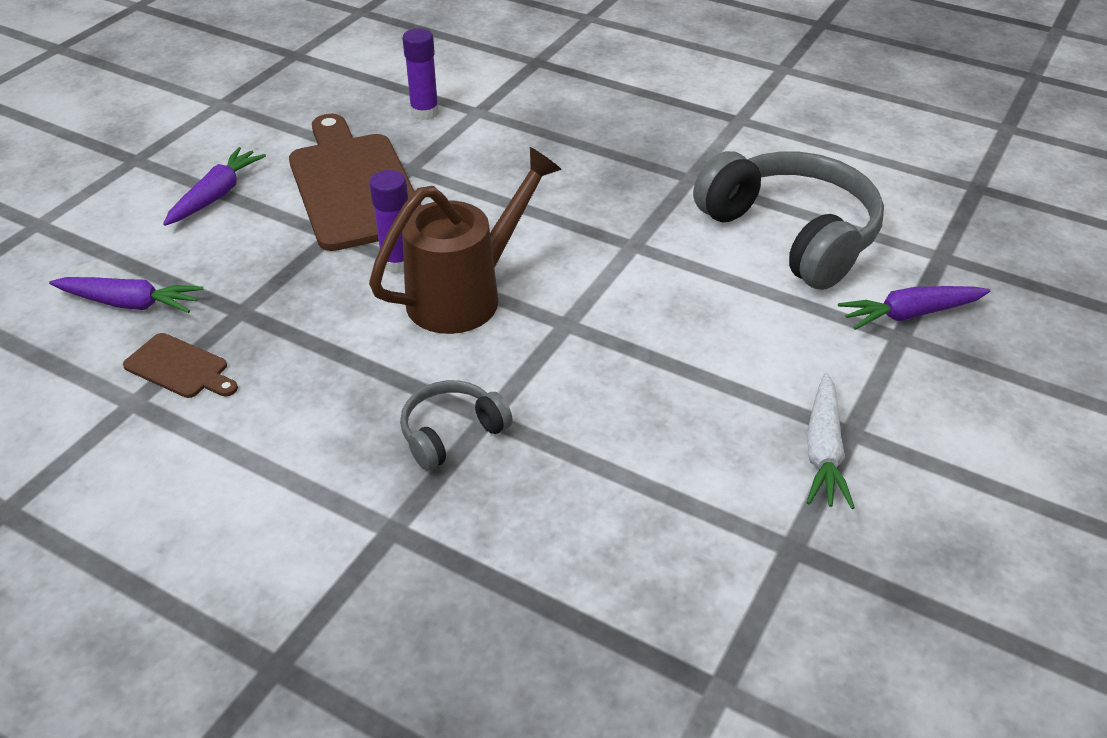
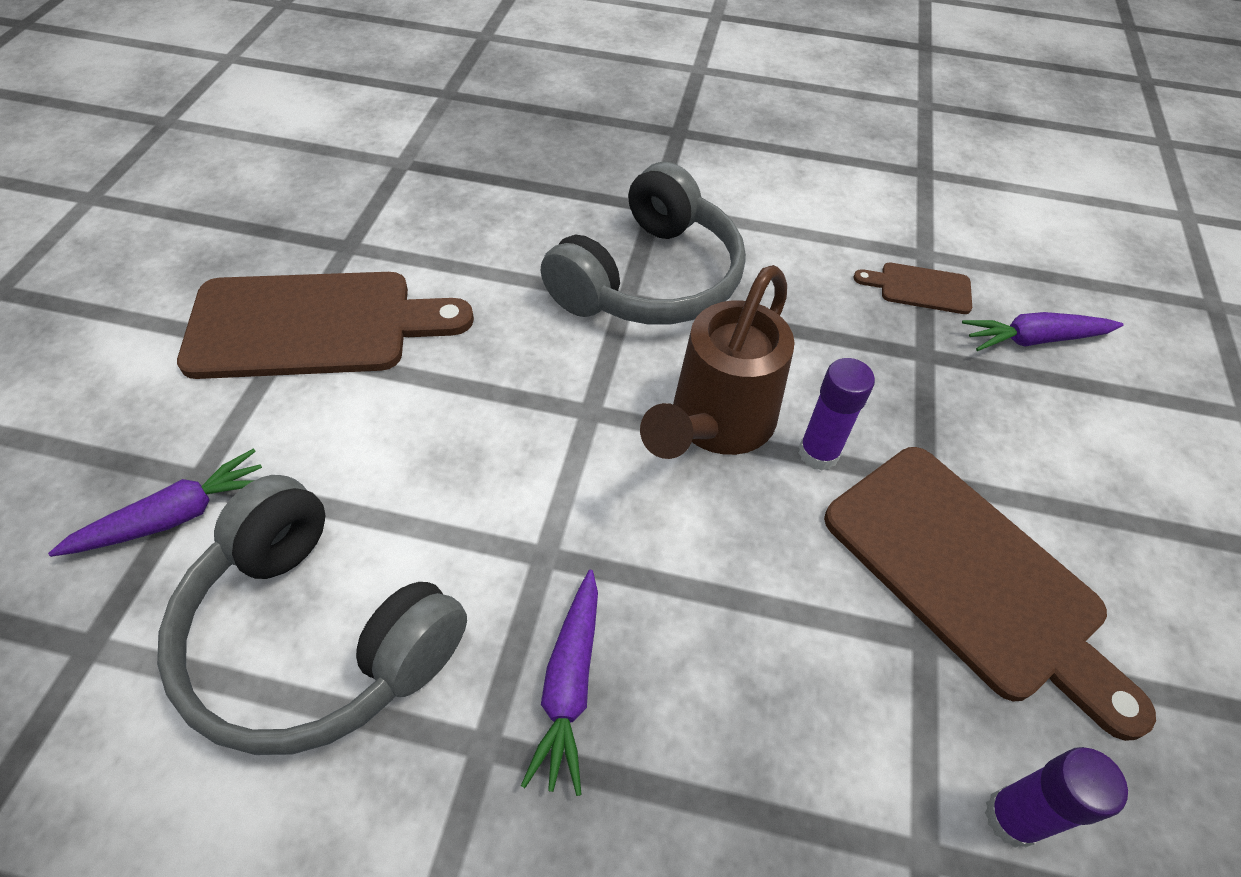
camera: 160 degrees right, 10 degrees up
(216, 195) = (1118, 511): purple carrot -> purple carrot (569, 685)
(451, 433) = (649, 279): grey headphones -> grey headphones, size x2.03
(823, 451) = (312, 325): white carrot -> brown cutting board

